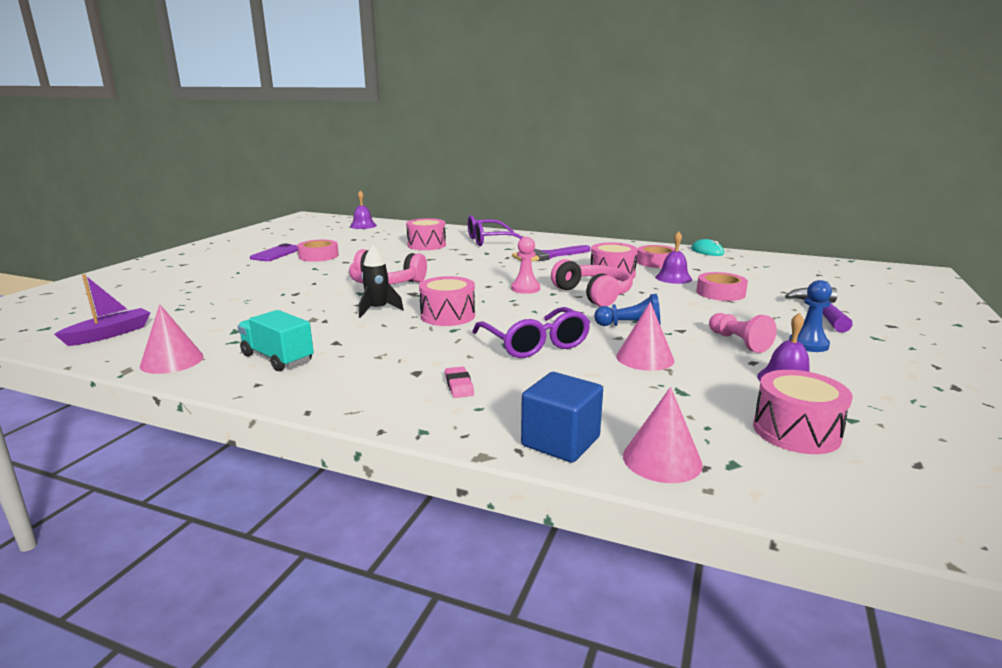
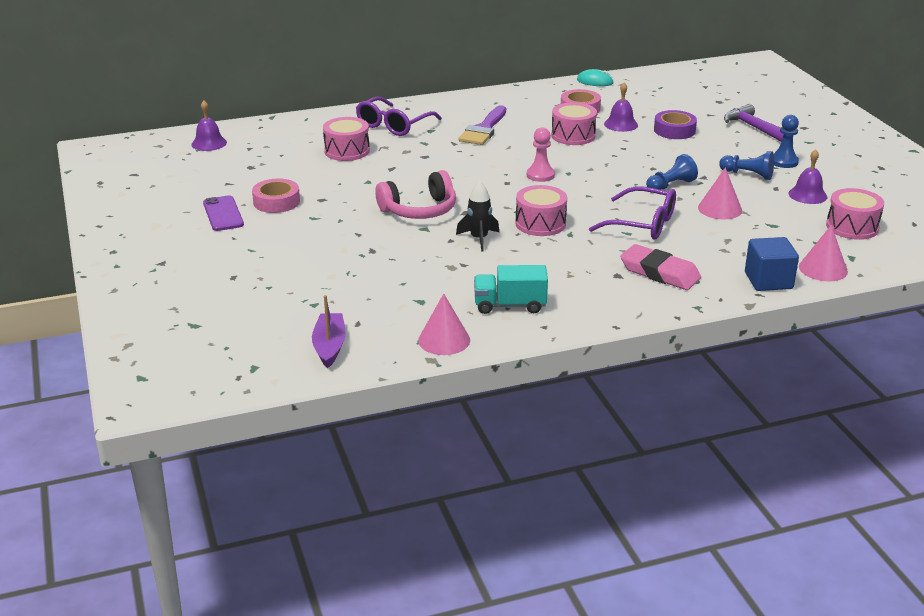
camera: 40 degrees left, 10 degrees up
(459, 385) = (659, 273): pink eraser -> pink eraser, size x2.02
(593, 294) = (597, 163): pink headphones -> none
(720, 293) = (674, 130): pink tape -> purple tape
(738, 342) = (748, 175): pink pawn -> blue pawn

